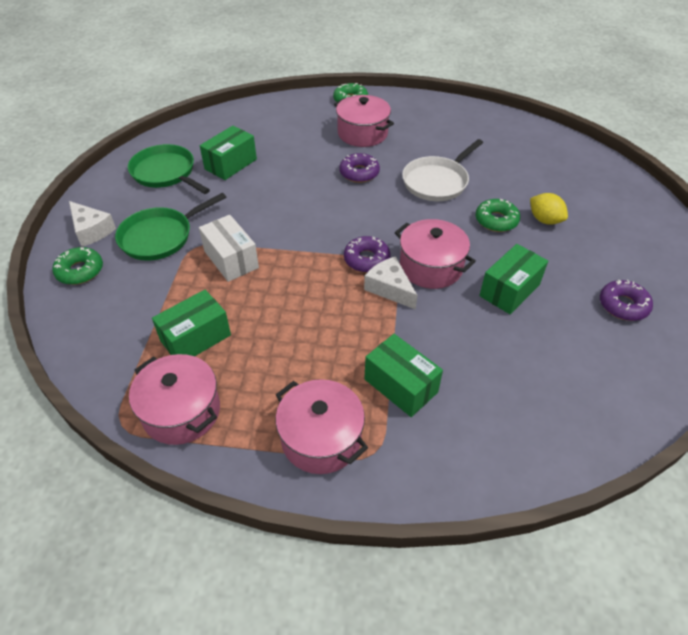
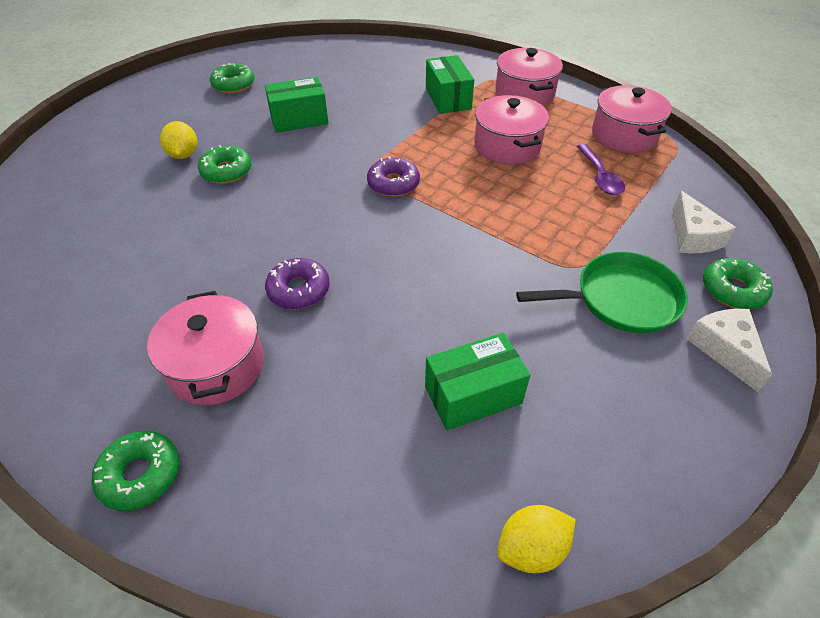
camera: 150 degrees left, 0 degrees up
(166, 173) = (593, 425): green pan -> none
(183, 131) = (531, 548): none -> yellow lemon
(196, 338) = (600, 177): green box -> purple spoon
(231, 259) = (538, 236): white box -> none
(390, 288) = (396, 154): white cheese -> white cheese (692, 236)
(431, 267) = (341, 156): pink pot -> pink pot (507, 146)
(437, 182) = (222, 236): white pan -> none
(623, 305) = (233, 85): purple donut -> green donut

